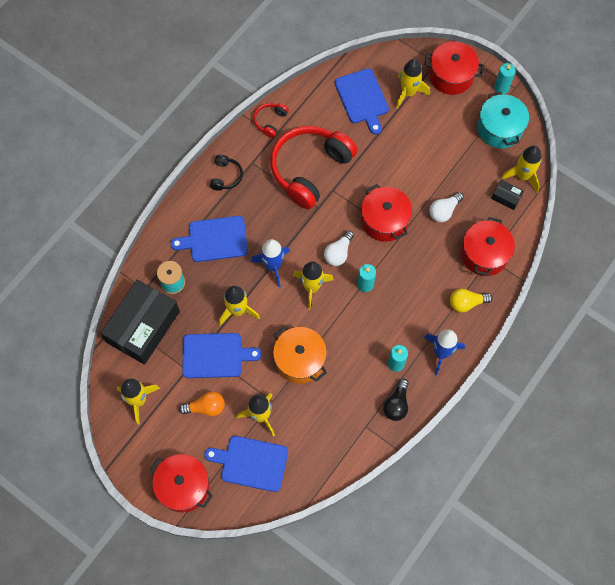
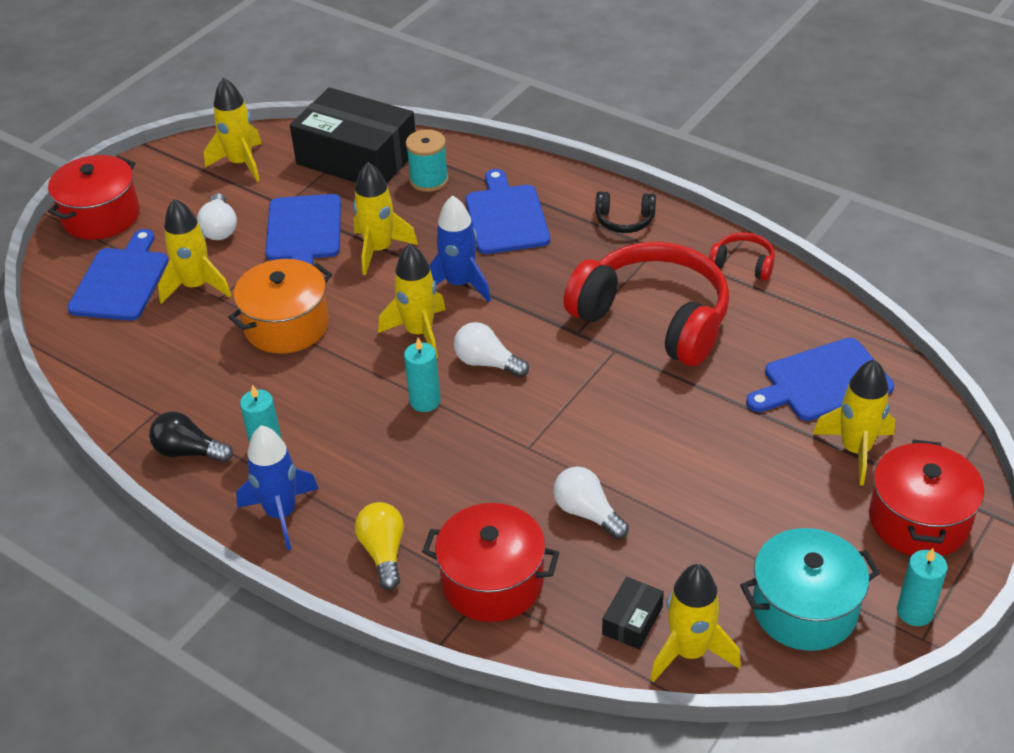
camera: 90 degrees right, 25 degrees down
(206, 407) = (220, 228): orange light bulb -> white light bulb
(384, 220) = (558, 423): red pot -> none

